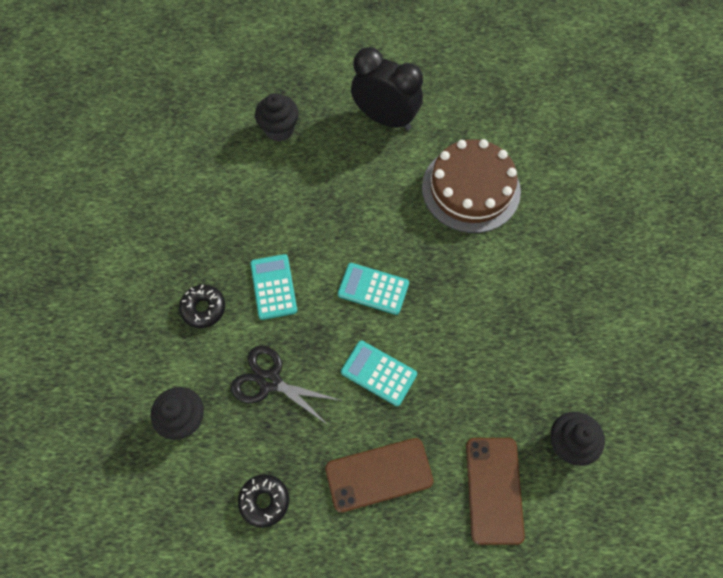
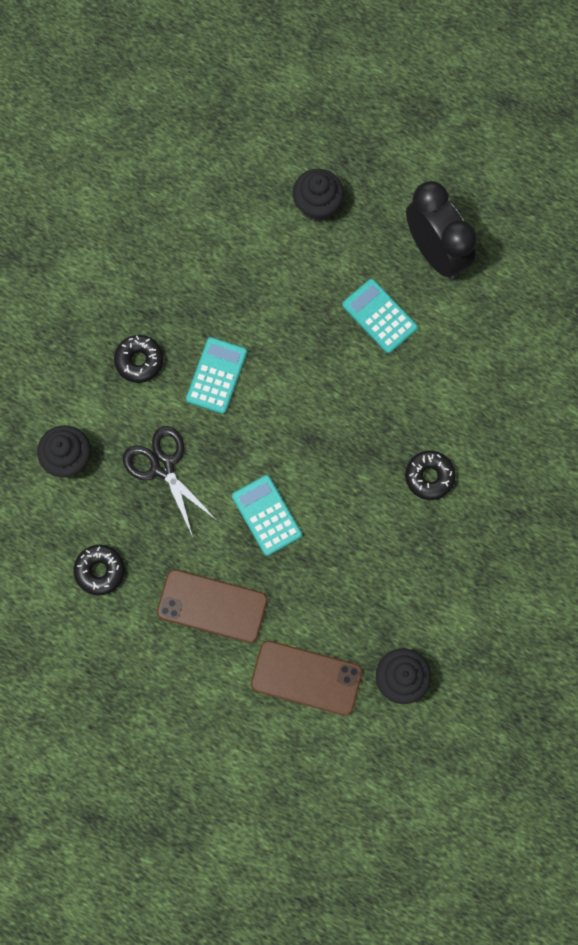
camera: 30 degrees right, 10 degrees up
(373, 289) = (310, 431): turquoise calculator -> turquoise calculator (379, 316)
(471, 189) = (474, 380): brown cake -> none
(484, 274) = (429, 477): none -> black donut
(494, 490) = (306, 678): brown phone -> brown phone turned 75 degrees clockwise

